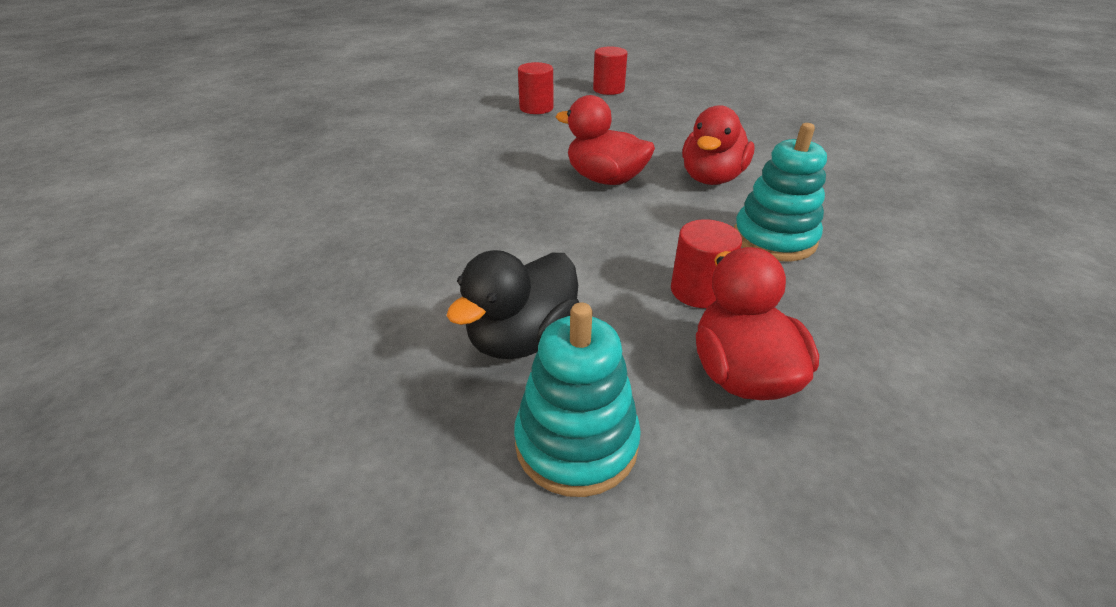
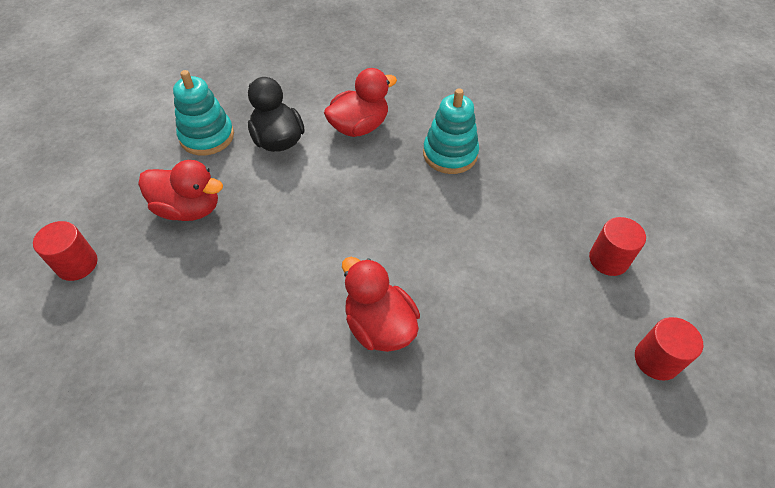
camera: 115 degrees right, 15 degrees up
(605, 179) = (420, 246): red duck -> red duck (359, 127)
(699, 290) = (255, 228): red cylinder -> red cylinder (77, 264)
(774, 239) = (271, 307): turquoise stacking toy -> turquoise stacking toy (450, 154)

